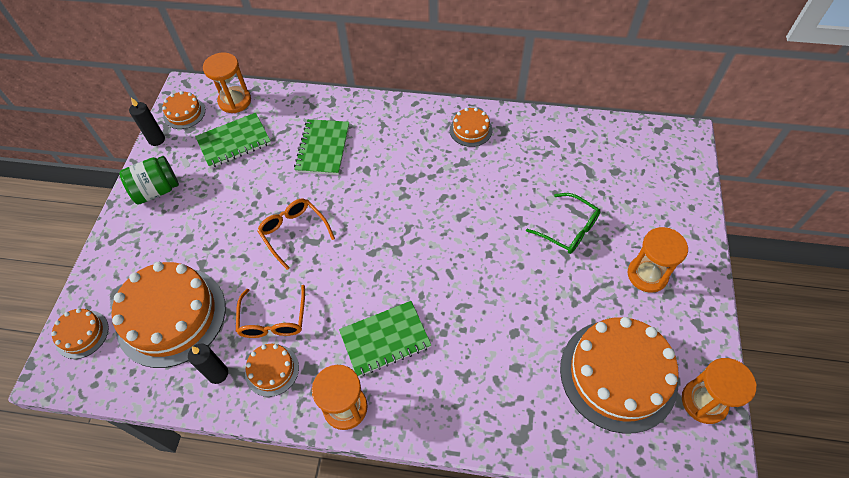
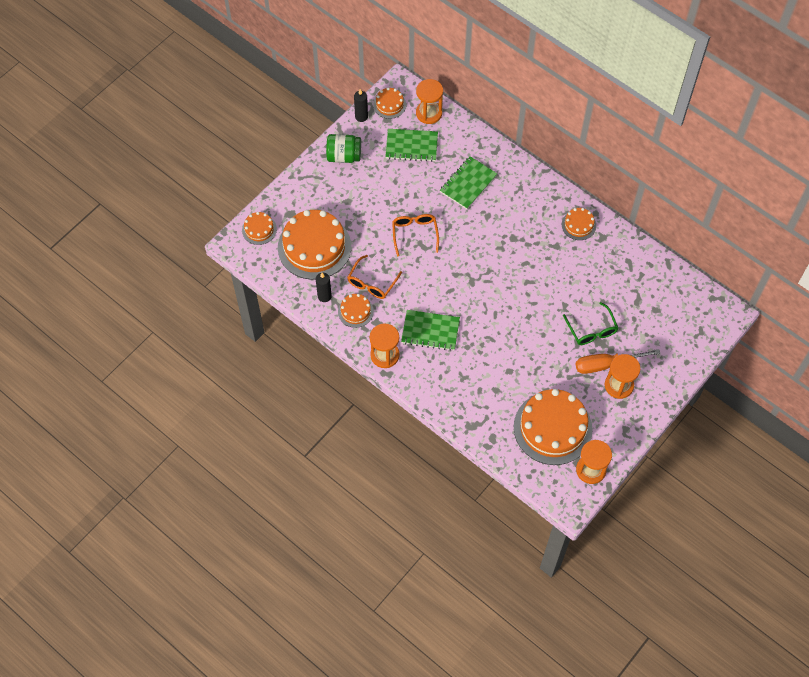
camera: 30 degrees right, 5 degrees up
(614, 259) = (606, 364): none -> orange screwdriver

